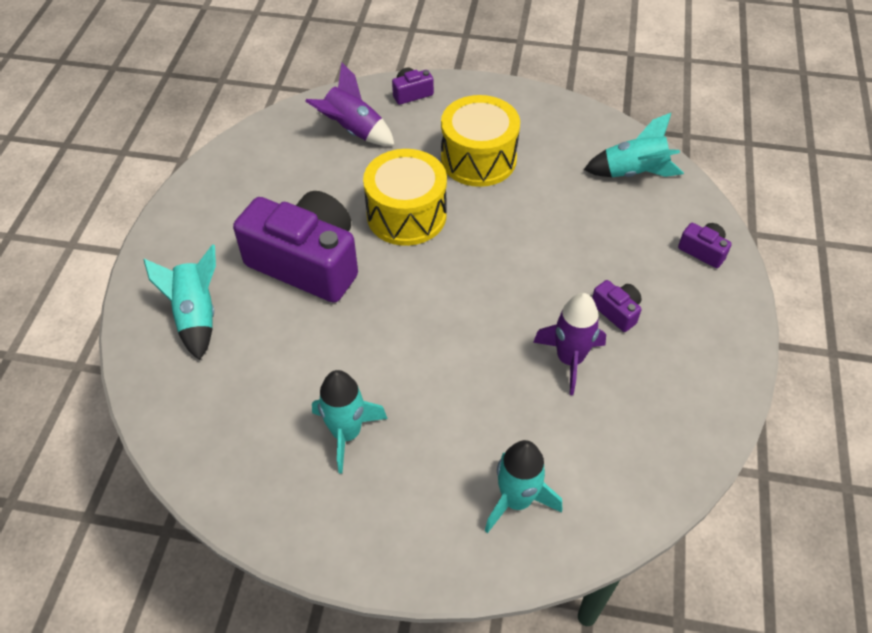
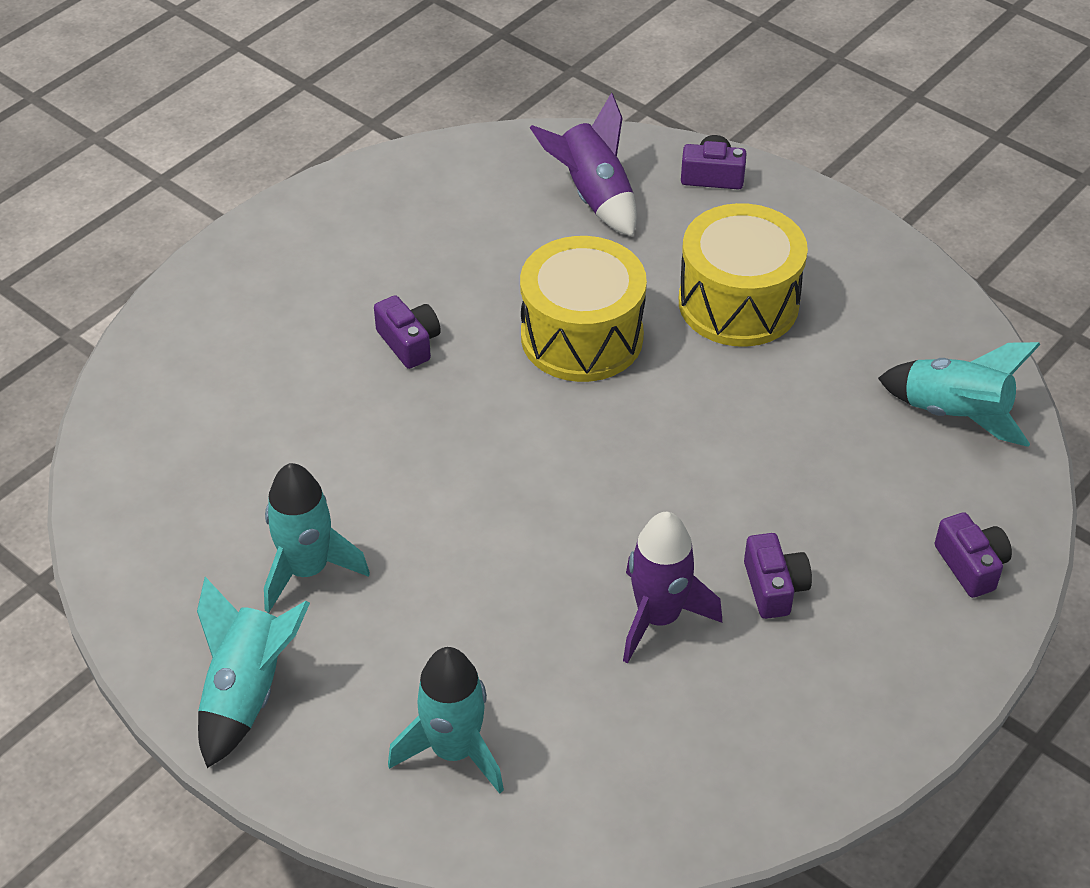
camera: 30 degrees right, 5 degrees down
(196, 315) = (231, 349): turquoise rocket -> turquoise rocket (247, 692)
(307, 262) = (409, 343): purple camera -> purple camera, size x0.41

